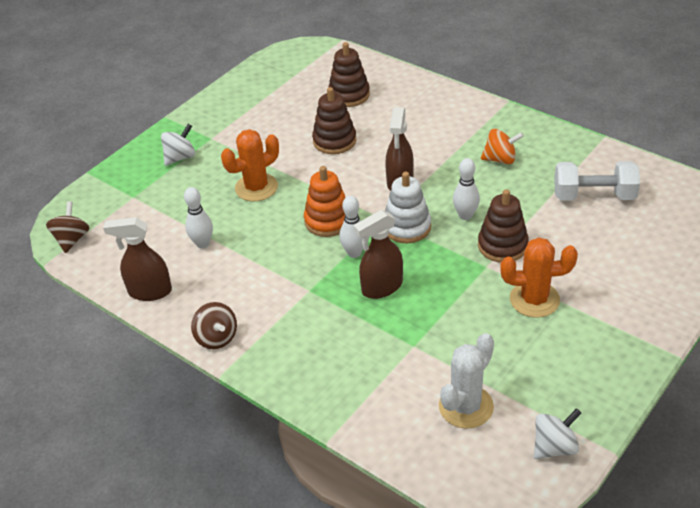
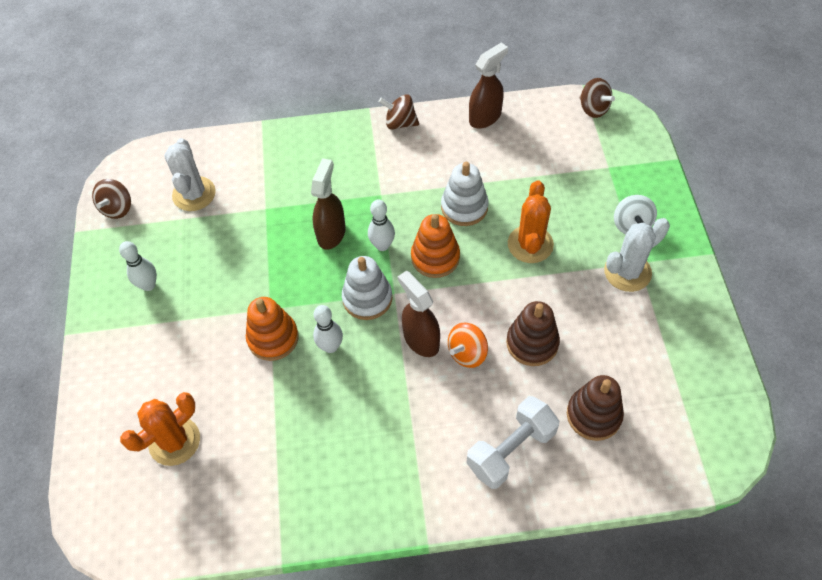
camera: 135 degrees right, 15 degrees up
(202, 243) = (501, 171): white bowling pin -> white bowling pin (148, 285)
(225, 138) = (627, 272): none -> white cactus
(263, 238) = (464, 207): none -> white stacking toy
(500, 159) = (359, 440): orange spinning top -> orange spinning top (467, 353)
(502, 245) = (273, 338): brown stacking toy -> orange stacking toy
(534, 299) = (208, 305): orange cactus -> orange cactus (174, 441)
(554, 447) = (117, 208): white spinning top -> brown spinning top
(594, 196) = (234, 458): white dumbbell -> white dumbbell (511, 450)

